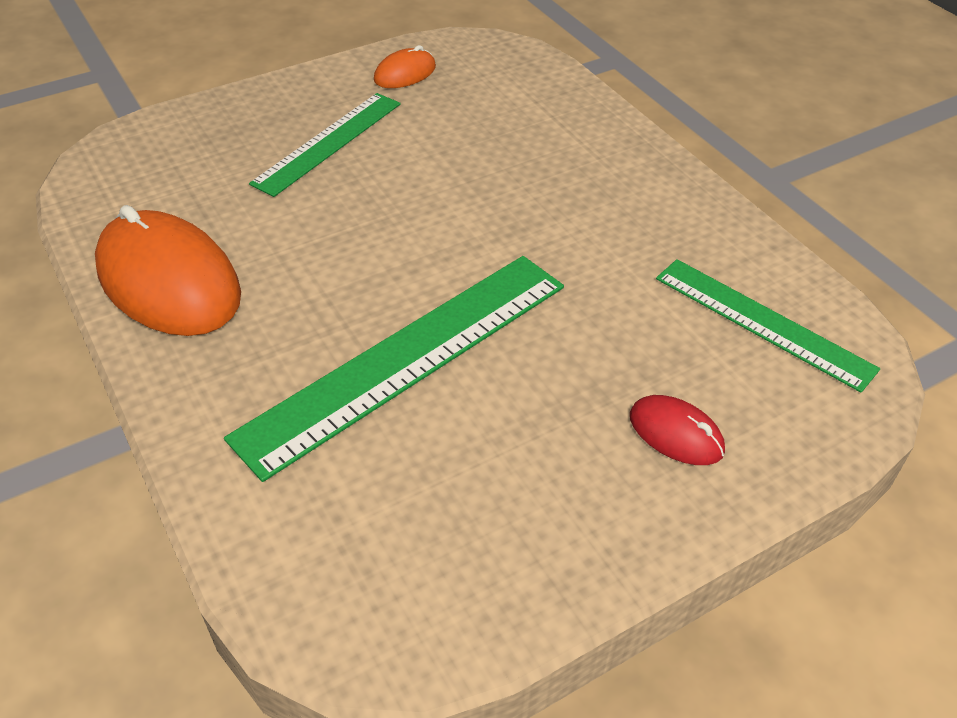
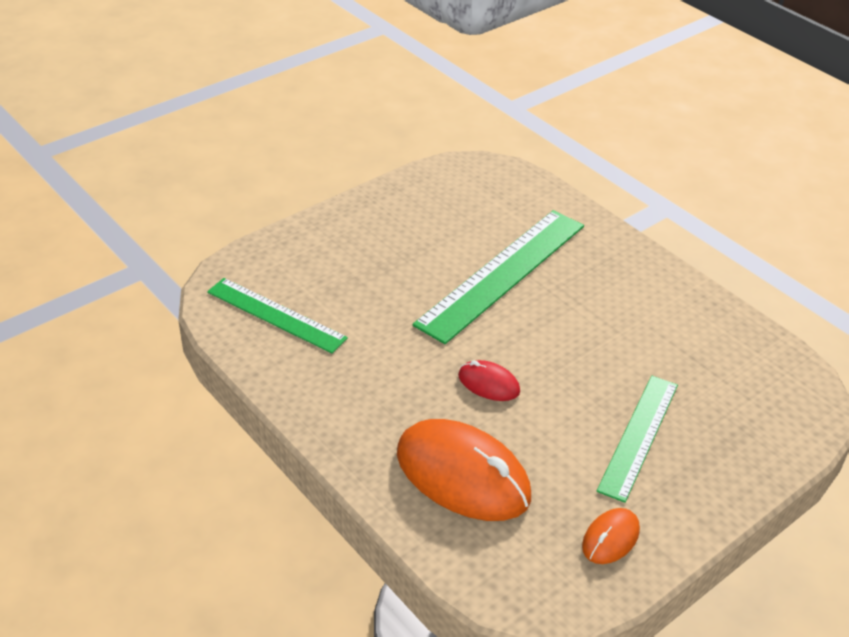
camera: 170 degrees right, 5 degrees down
(168, 281) = (679, 306): orange mouse -> orange mouse (463, 475)
(676, 433) = (338, 249): red mouse -> red mouse (488, 383)

